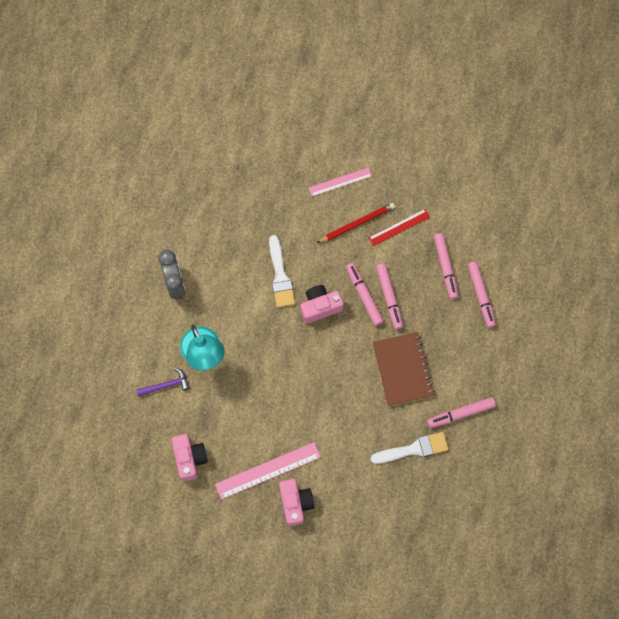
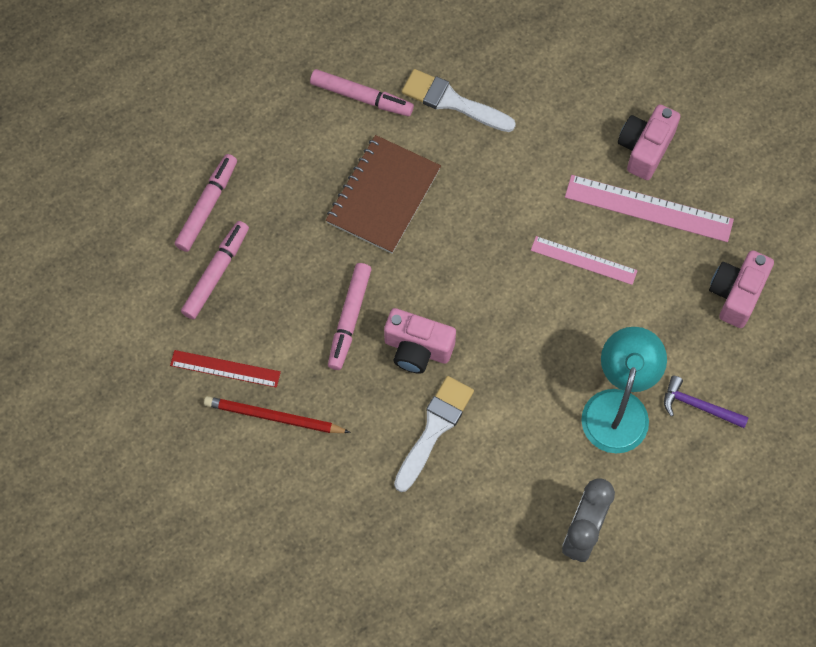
camera: 140 degrees left, 5 degrees down
(340, 182) = (244, 492): pink ruler -> pink ruler (583, 260)
(389, 297) = (320, 292): pink marker -> none

